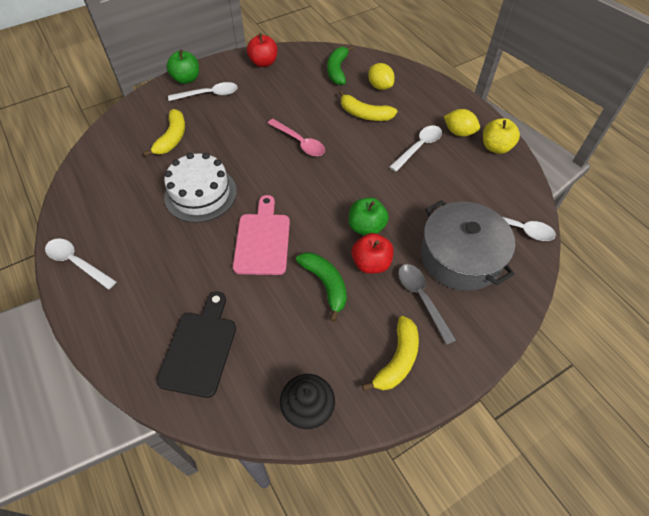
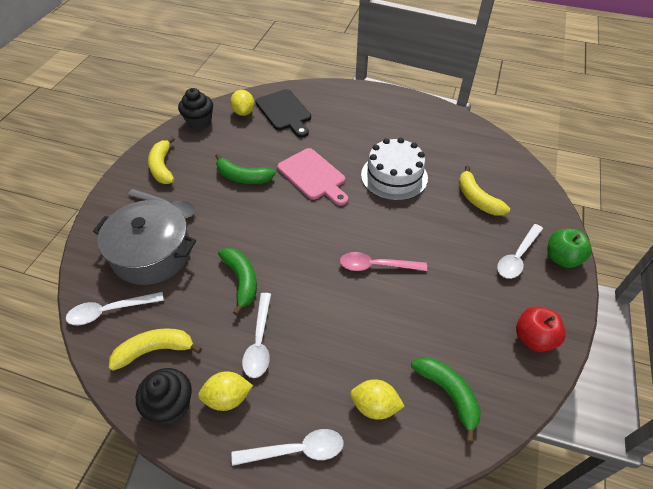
camera: 140 degrees right, 5 degrees down
(77, 262) = (404, 104): white spoon -> white spoon (296, 450)
(243, 387) = (244, 112): none -> yellow lemon
(365, 114) = (351, 346): yellow banana -> yellow banana (155, 350)
(366, 227) = (246, 229): green apple -> none
(371, 263) = (221, 207): red apple -> none
(402, 190) = (241, 280): none -> green banana
(495, 147) = (171, 406): yellow apple -> black cupcake

